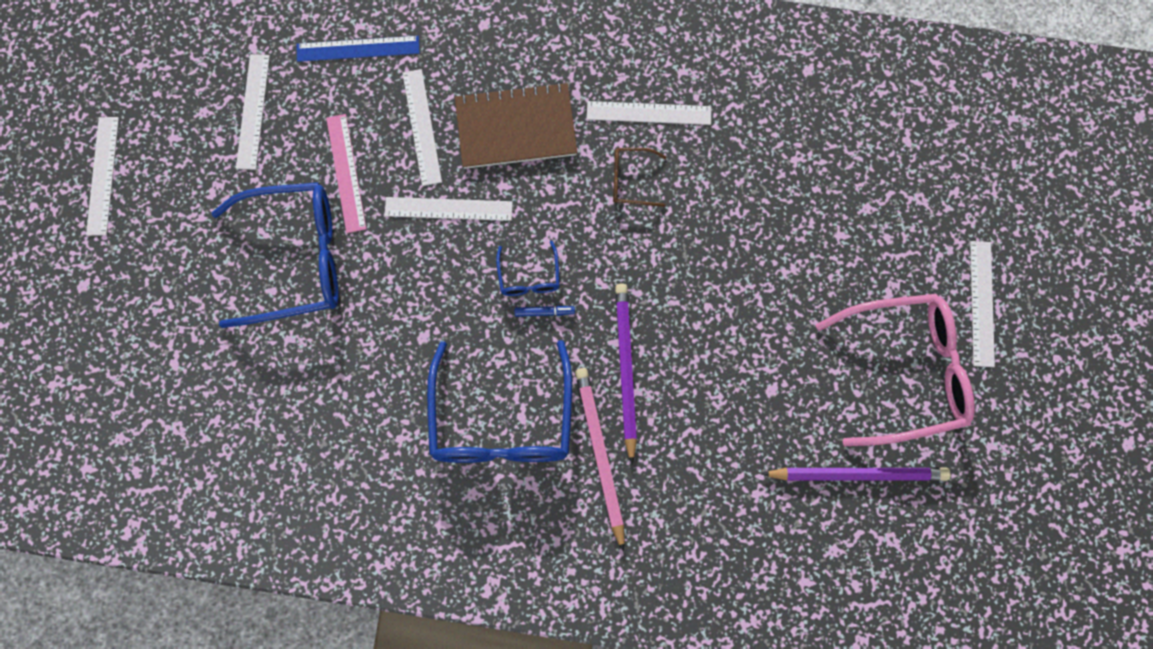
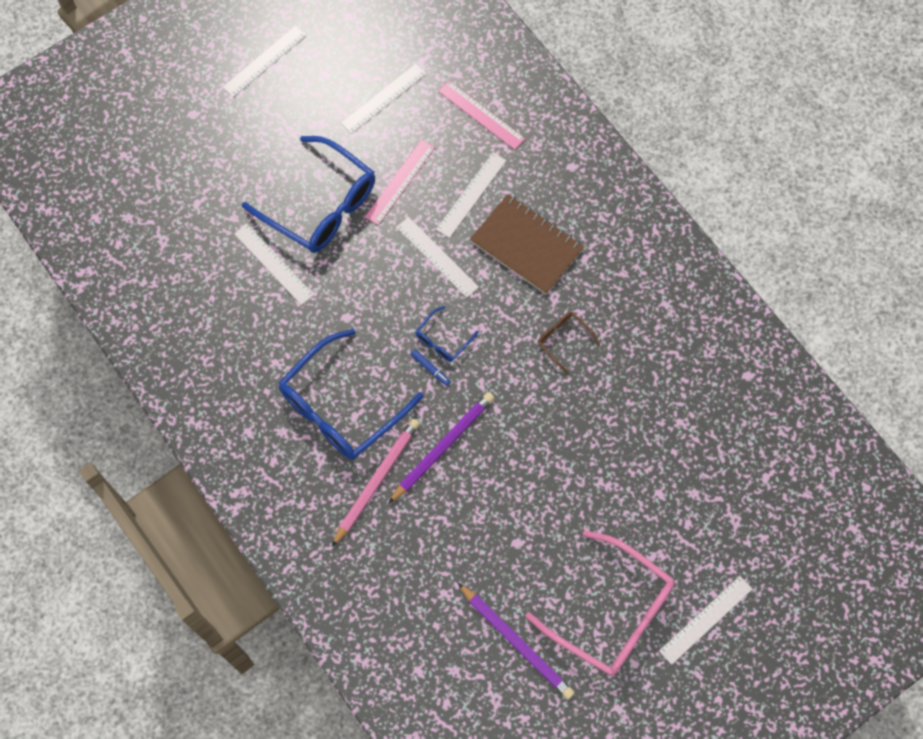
camera: 45 degrees right, 5 degrees down
(358, 49) = (481, 115): blue ruler -> pink ruler
(649, 113) = (617, 310): white ruler -> white ruler (273, 264)

